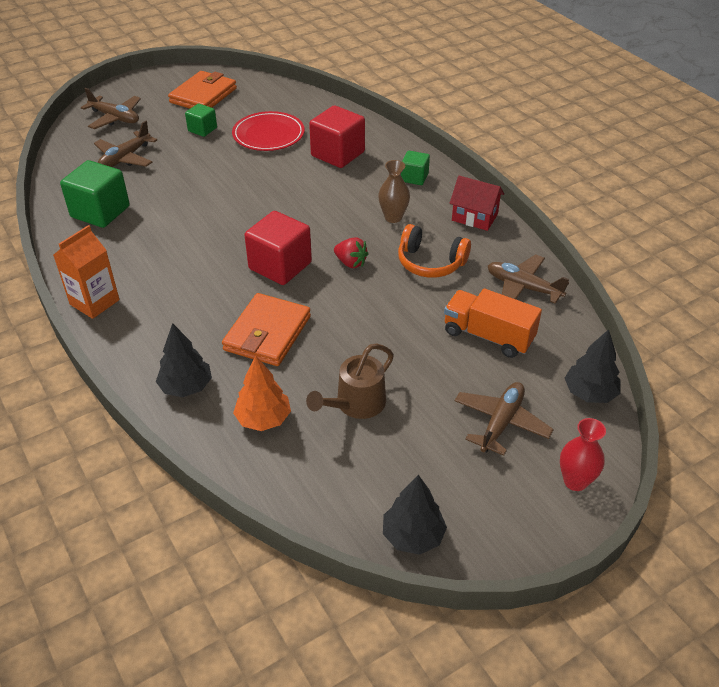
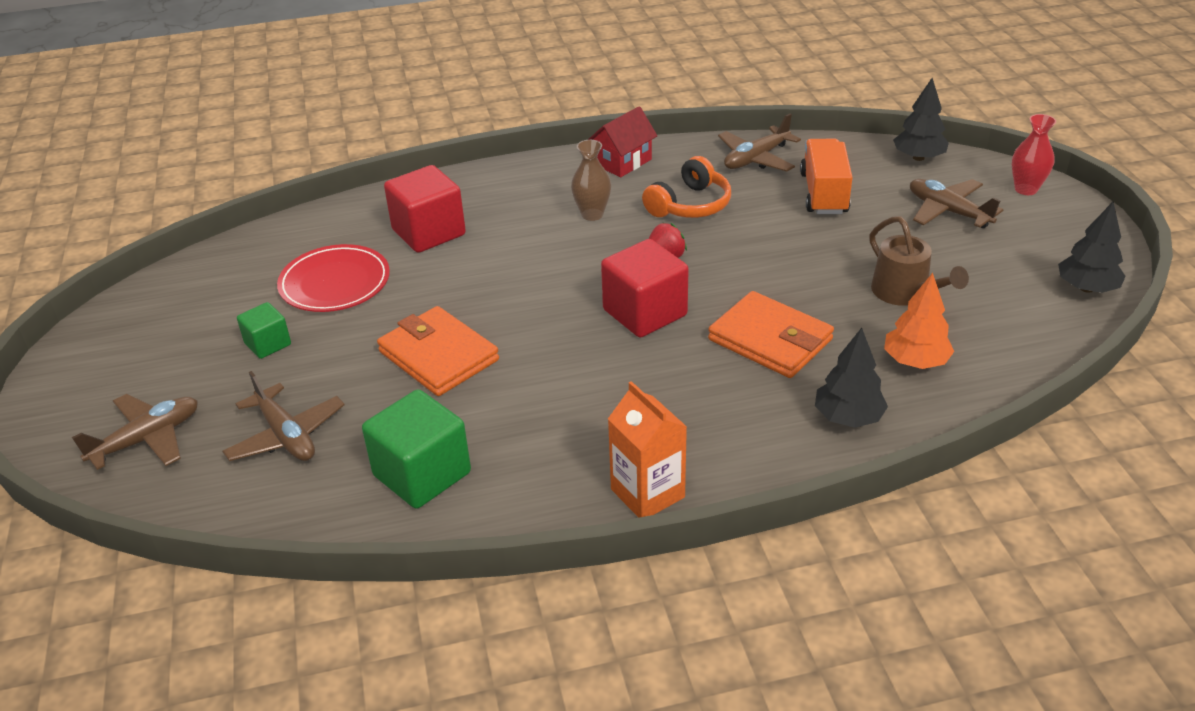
camera: 70 degrees left, 5 degrees down
(203, 95) = (166, 332): orange wallet -> orange wallet (438, 356)
(414, 178) = (521, 186): green cube -> none
(488, 336) = (823, 193): orange truck -> orange truck turned 135 degrees clockwise

